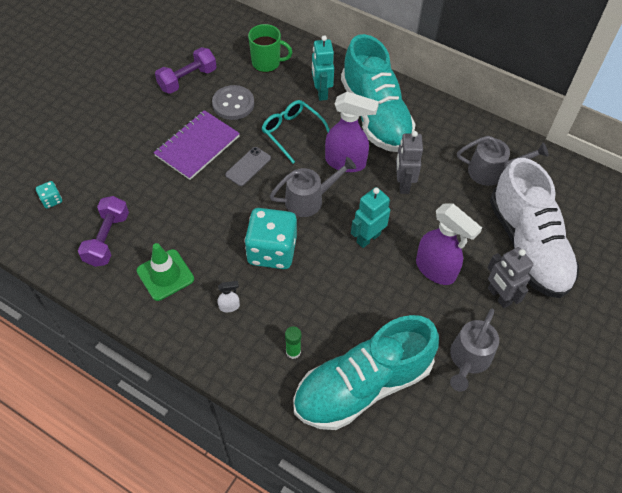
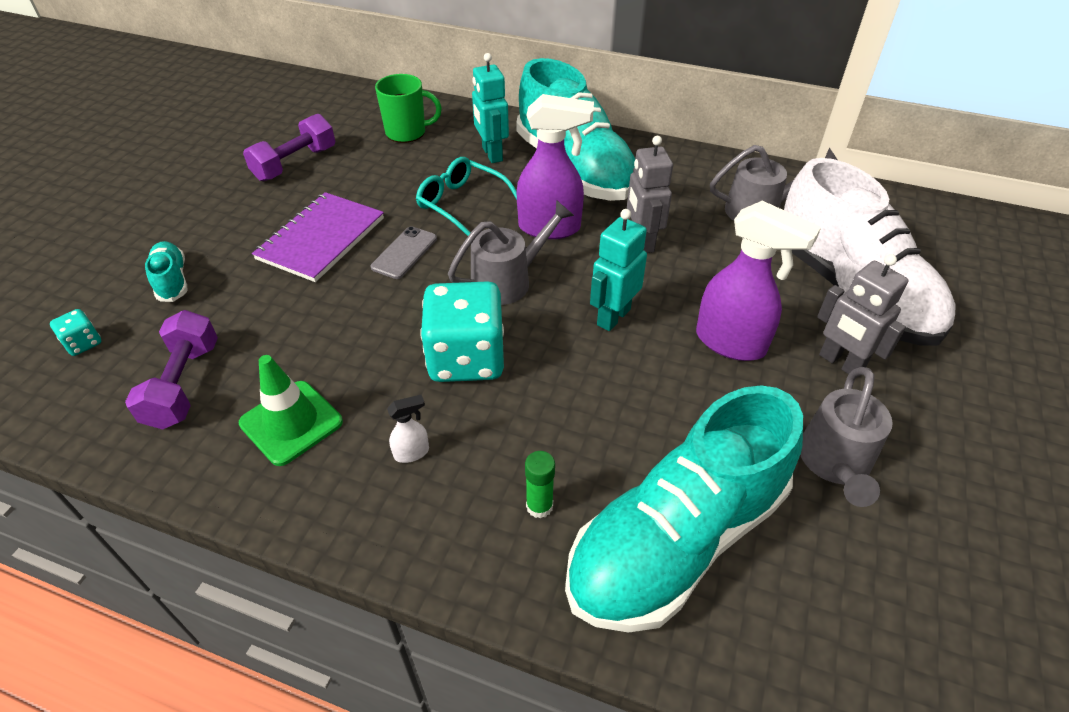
camera: 10 degrees left, 10 degrees down
(104, 163) = (172, 280): none -> turquoise shoe
(233, 104) = (367, 182): grey button -> none

